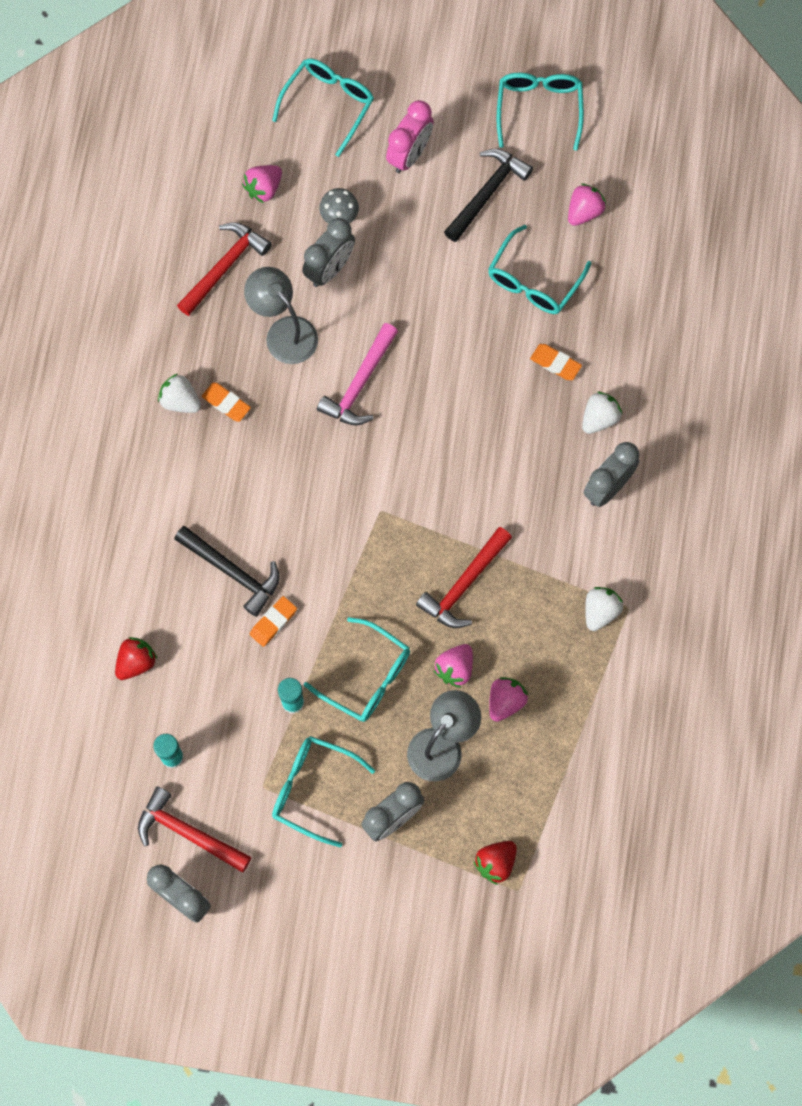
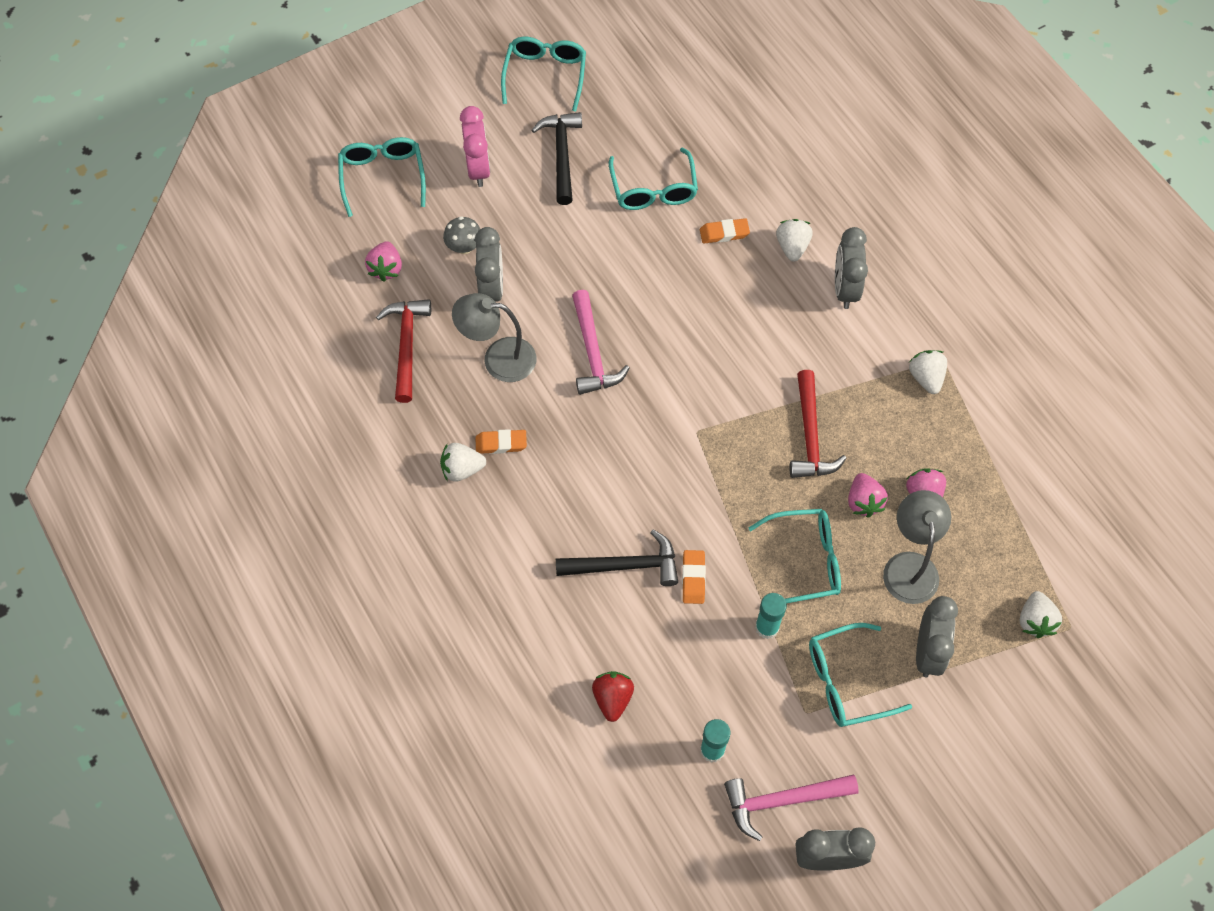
camera: 40 degrees left, 10 degrees down
(188, 833) = (783, 800): red hammer -> pink hammer
(495, 863) = (1035, 621): red strawberry -> white strawberry
(539, 108) = (545, 75): turquoise glasses -> turquoise glasses turned 45 degrees clockwise
(584, 211) = (644, 119): pink strawberry -> none

